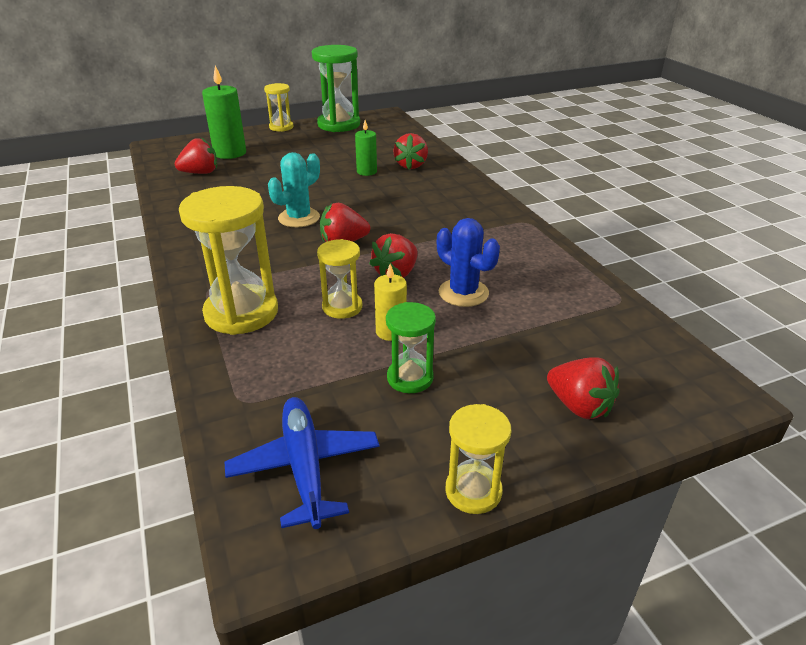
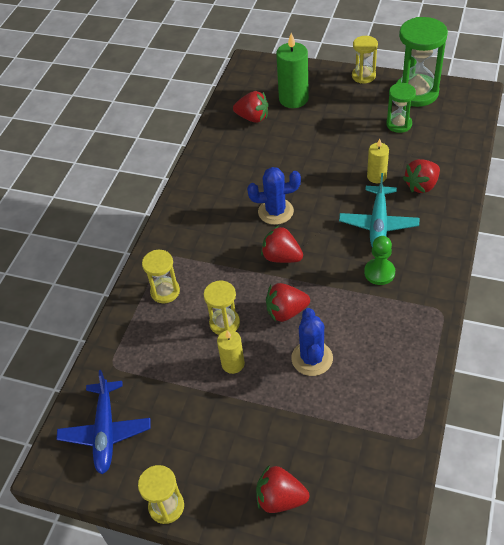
camera: 45 degrees right, 15 degrees up
(241, 313) = (165, 291): yellow hourglass -> yellow hourglass, size x0.56
(299, 218) = (275, 211): turquoise cactus -> blue cactus
(305, 467) = (105, 431): blue plane -> blue plane turned 150 degrees clockwise
(366, 172) = (376, 176): green candle -> yellow candle
(405, 194) = (378, 223): none -> turquoise plane
(410, 378) = (208, 408): green hourglass -> green hourglass (399, 124)
(446, 220) = (379, 272): none -> green pawn
(579, 406) = (280, 498): red strawberry -> red strawberry turned 105 degrees clockwise

